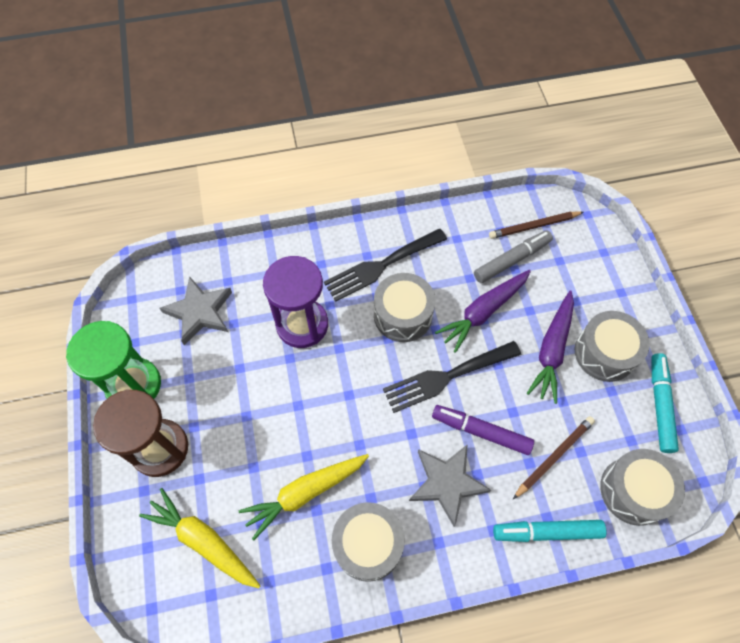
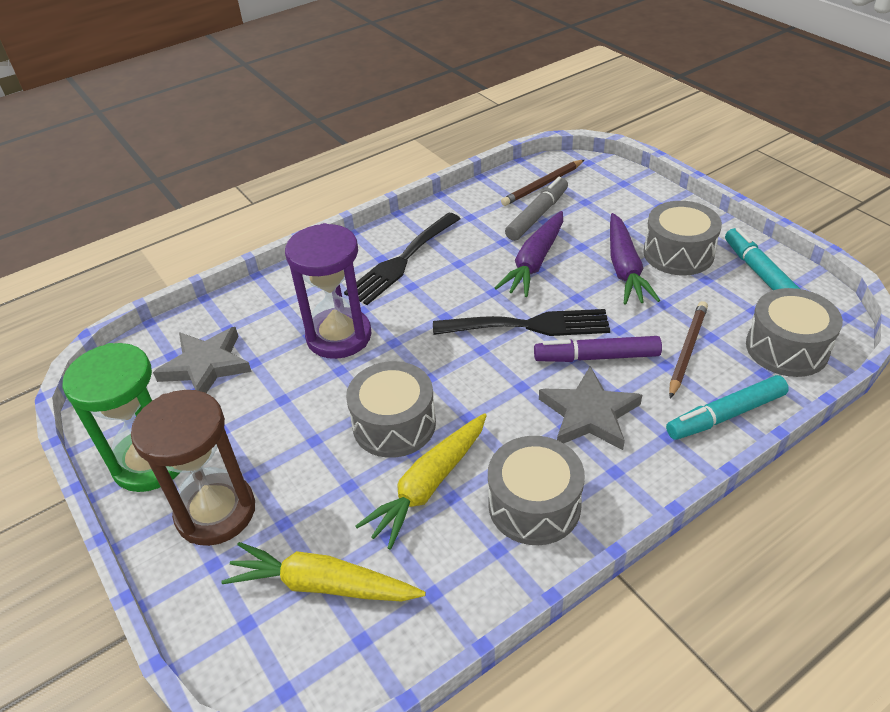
camera: 20 degrees left, 20 degrees down
(403, 315) = (449, 292): grey drum -> grey drum (394, 424)
(446, 377) = (529, 325): black fork -> black fork turned 135 degrees counterclockwise

